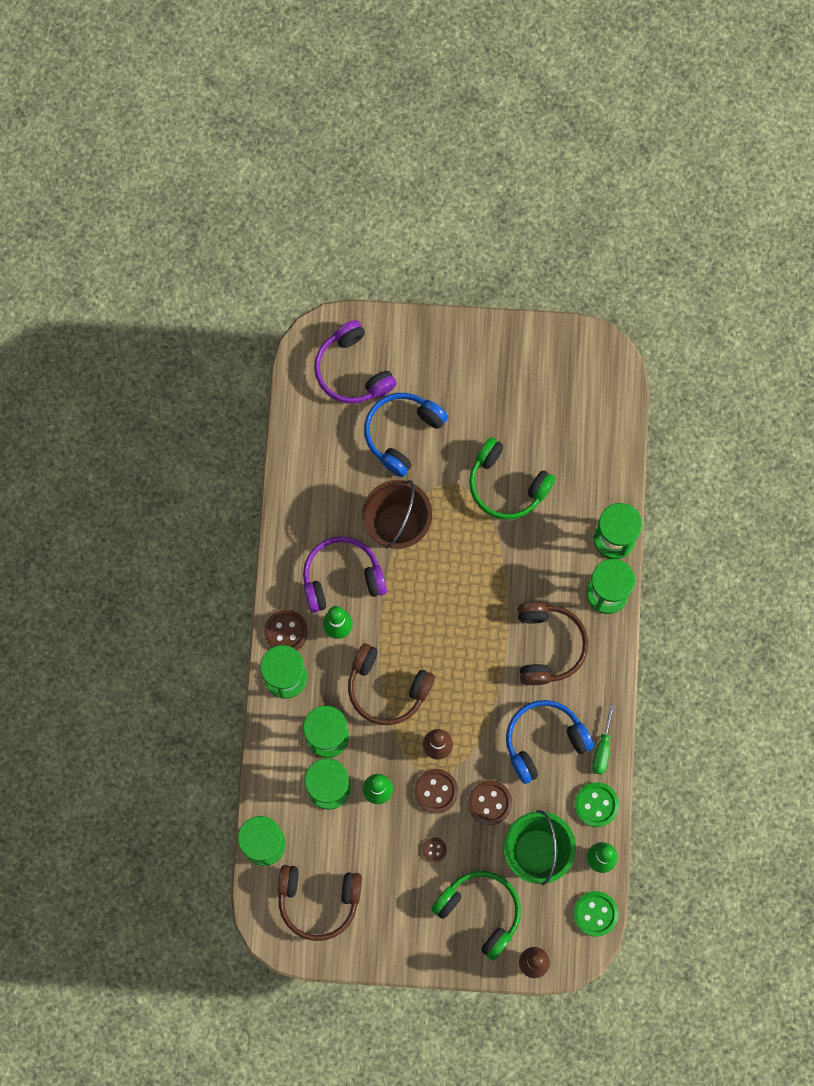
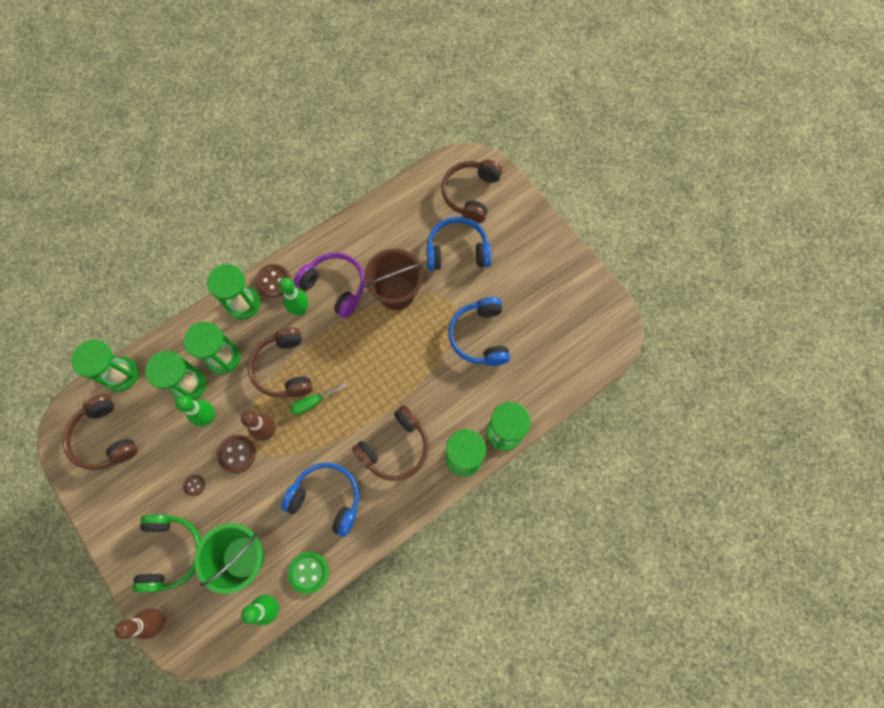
camera: 50 degrees right, 5 degrees down
(353, 370) = (471, 194): purple headphones -> brown headphones
(490, 803) = (255, 496): brown button -> none
(507, 485) = (480, 336): green headphones -> blue headphones
(595, 914) = (227, 637): green button -> none
(602, 749) = (352, 544): green screwdriver -> green screwdriver (312, 403)

